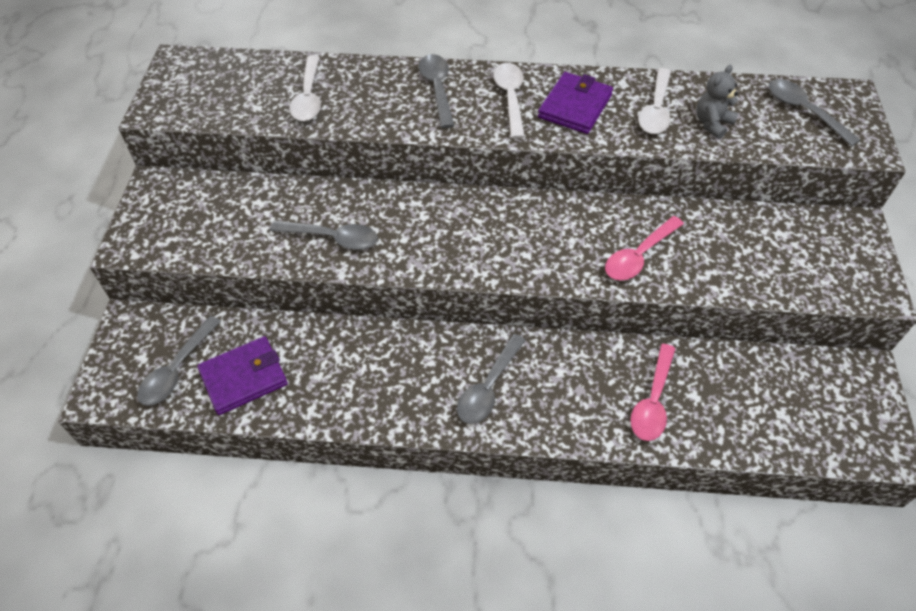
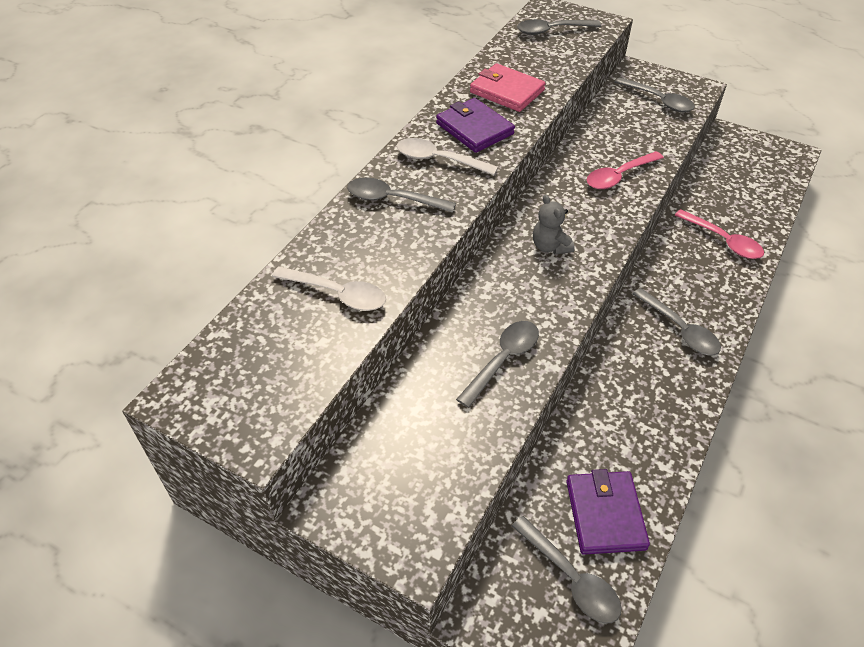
camera: 65 degrees left, 5 degrees down
(639, 256) = (619, 176): pink spoon -> pink spoon turned 75 degrees clockwise
(655, 110) = (507, 91): white spoon -> pink wallet
(712, 124) = (540, 72): grey teddy bear -> grey teddy bear (550, 246)
(812, 259) = (658, 100): none -> grey spoon

